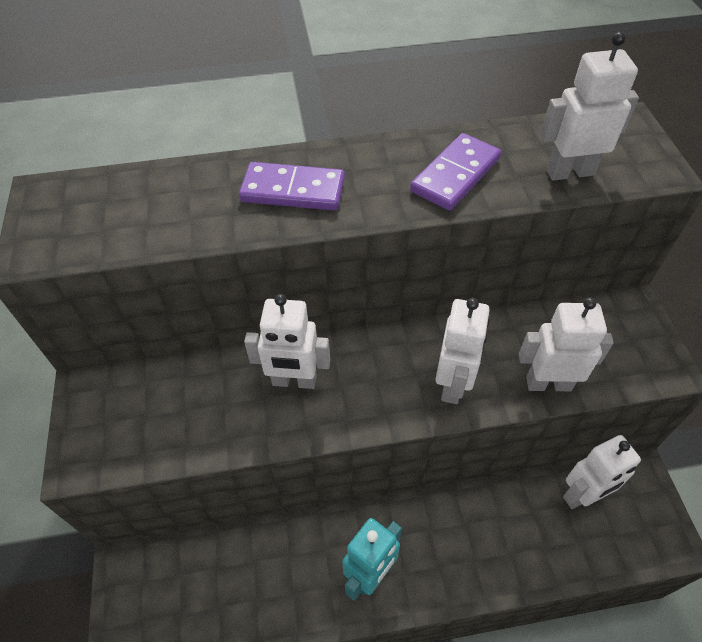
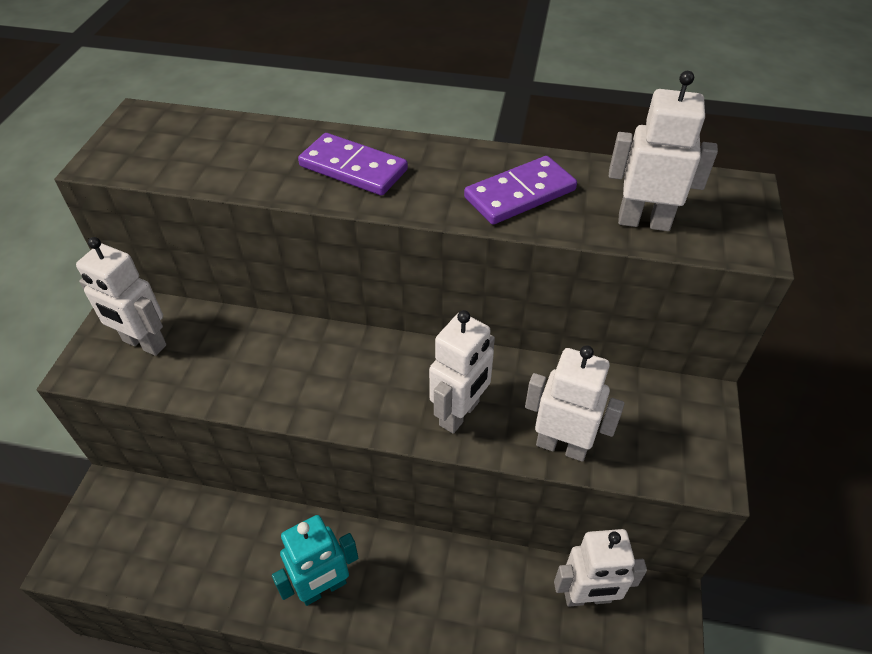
camera: 20 degrees right, 5 degrees down
(294, 381) = (306, 360): white robot -> white robot (144, 343)

